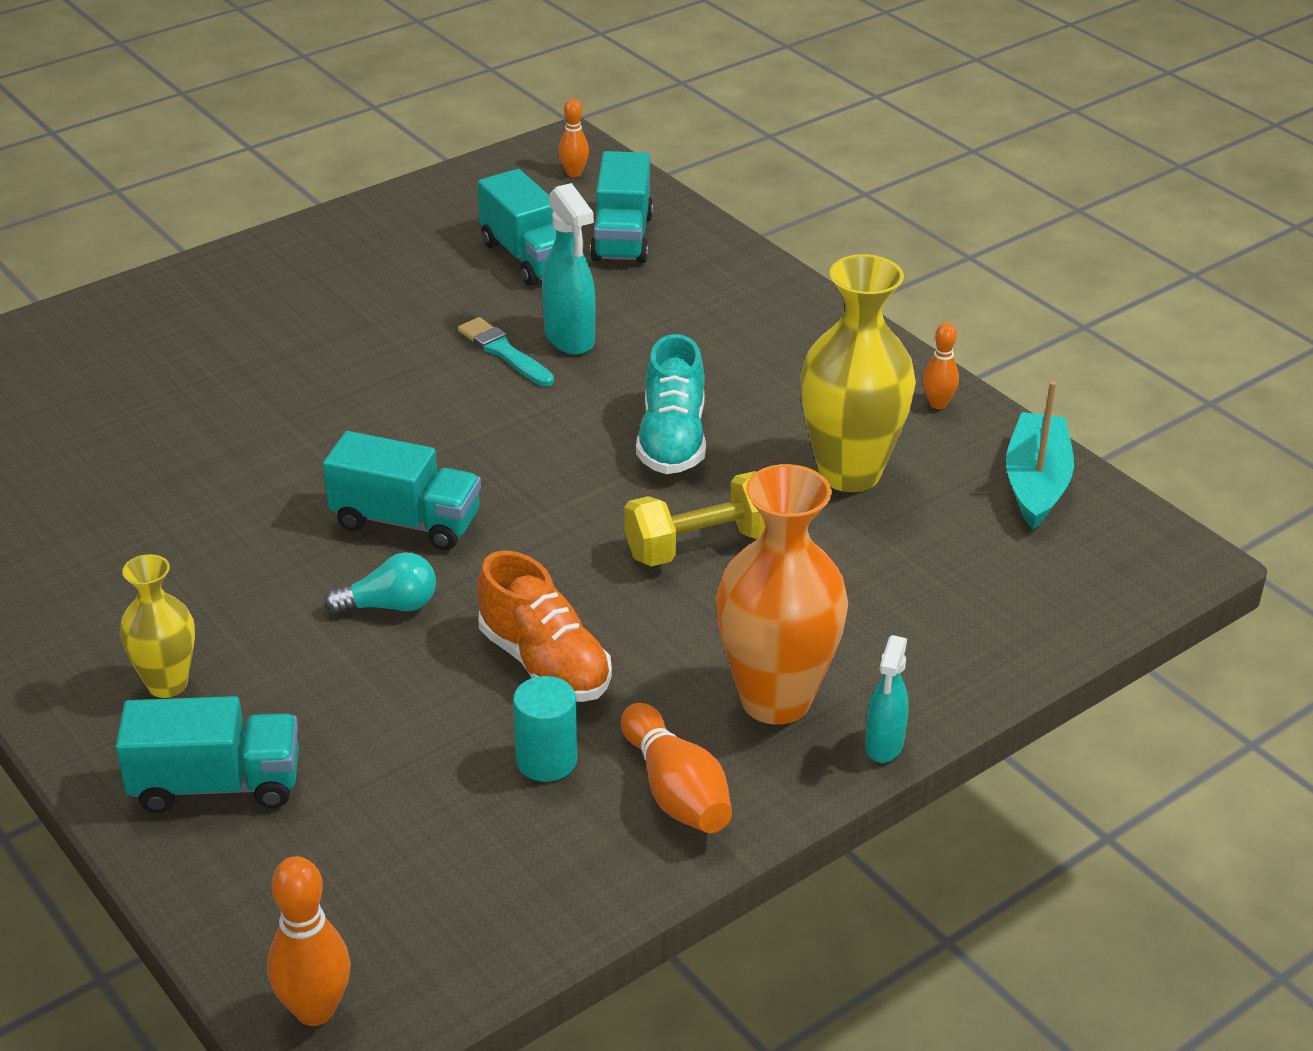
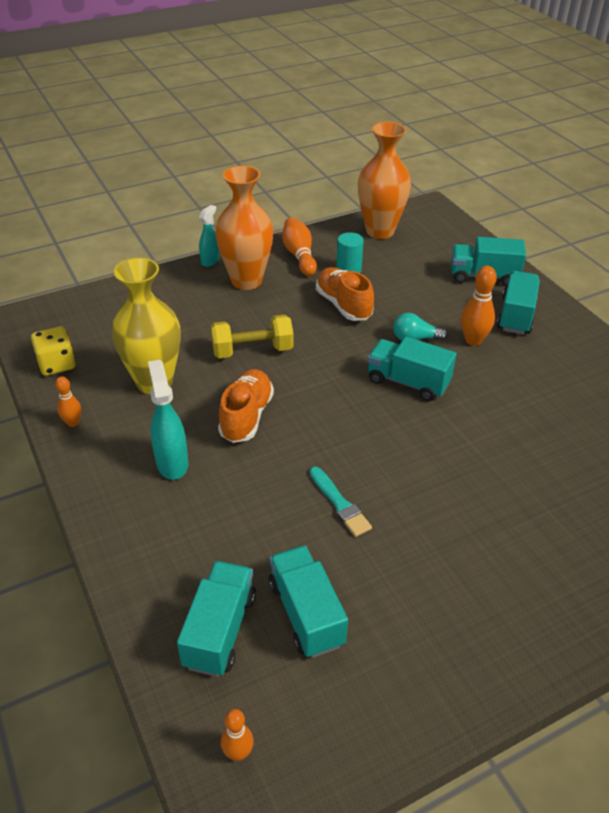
camera: 170 degrees left, 5 degrees up
(167, 684) = (516, 315): yellow vase -> turquoise truck
(315, 1010) = (435, 213): orange bowling pin -> orange bowling pin (473, 340)
(478, 908) = (380, 231): none -> orange vase
(570, 338) = (290, 511): turquoise spray bottle -> turquoise spray bottle (172, 463)
(672, 440) = (246, 416): turquoise shoe -> orange shoe
(1036, 483) = (57, 364): turquoise boat -> yellow dice

